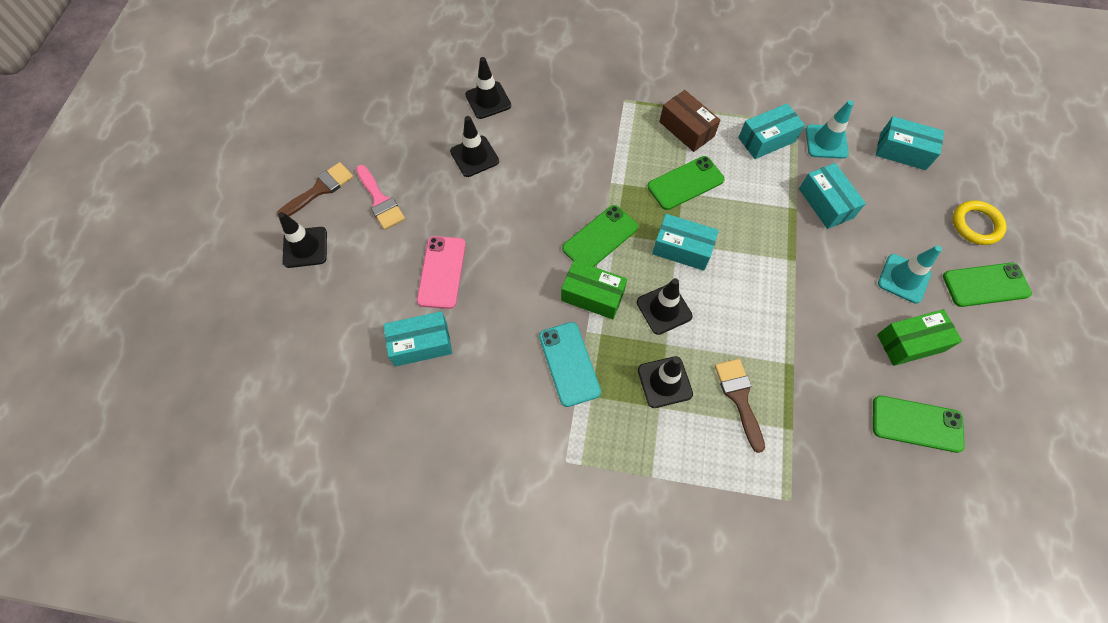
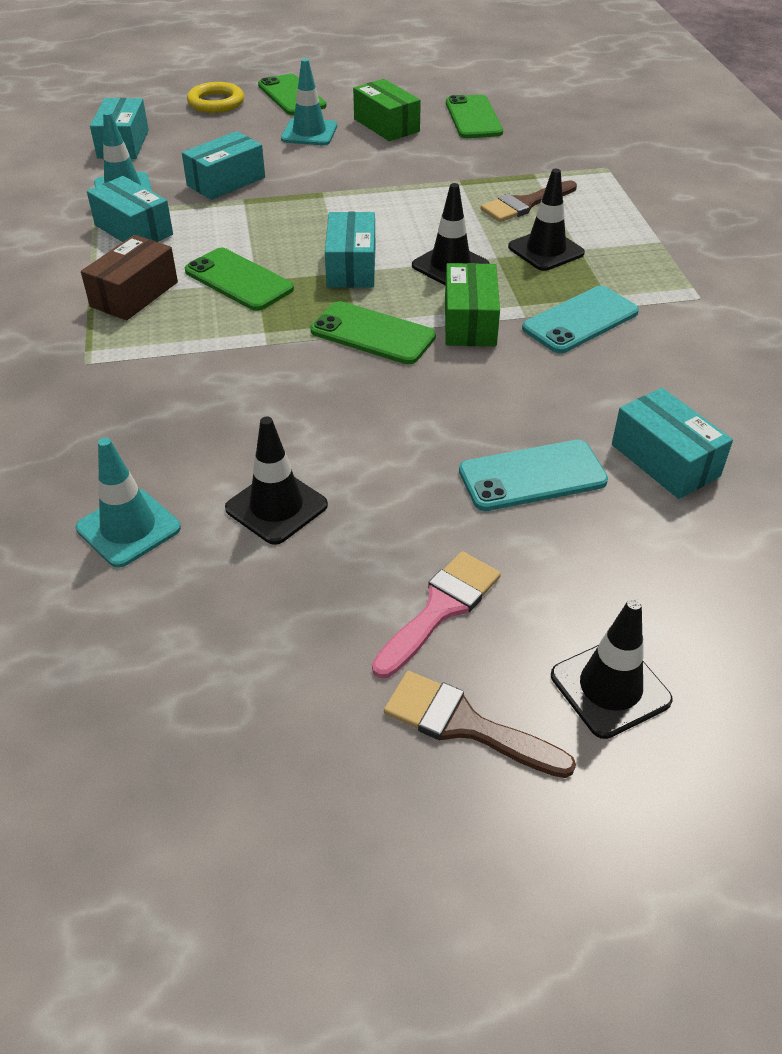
camera: 110 degrees left, 20 degrees down
(441, 272) = (532, 476): pink phone -> turquoise phone
(488, 100) = (128, 528): black traffic cone -> turquoise traffic cone

